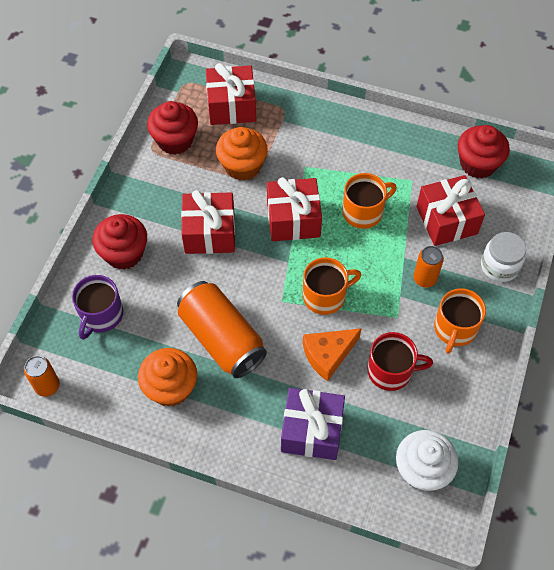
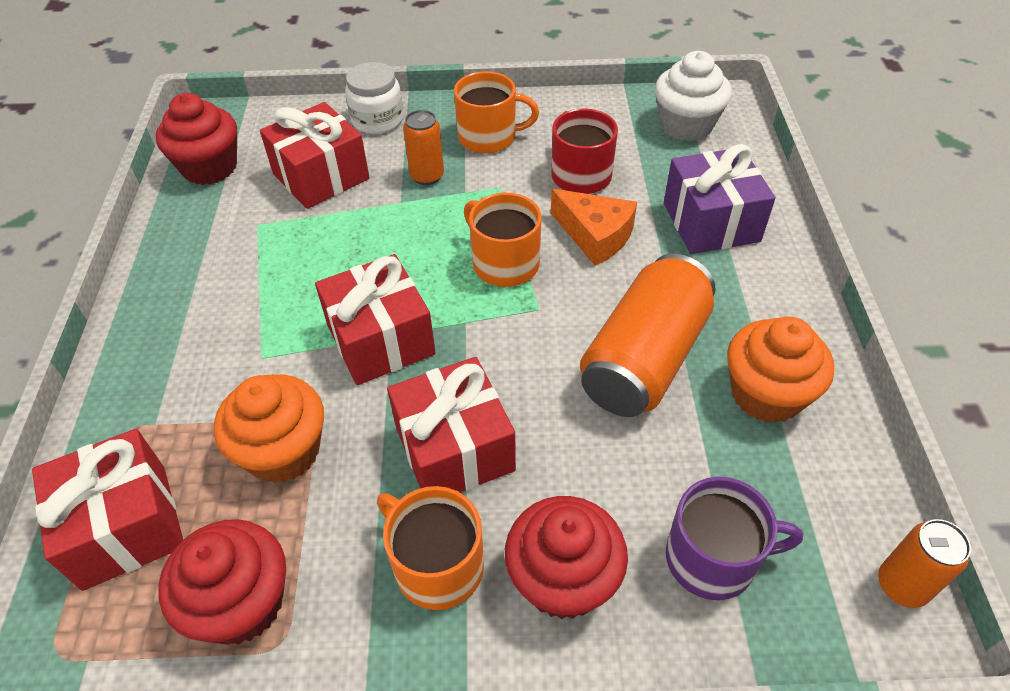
camera: 110 degrees left, 10 degrees down
(363, 212) = (335, 261): orange mug -> orange mug (437, 565)

